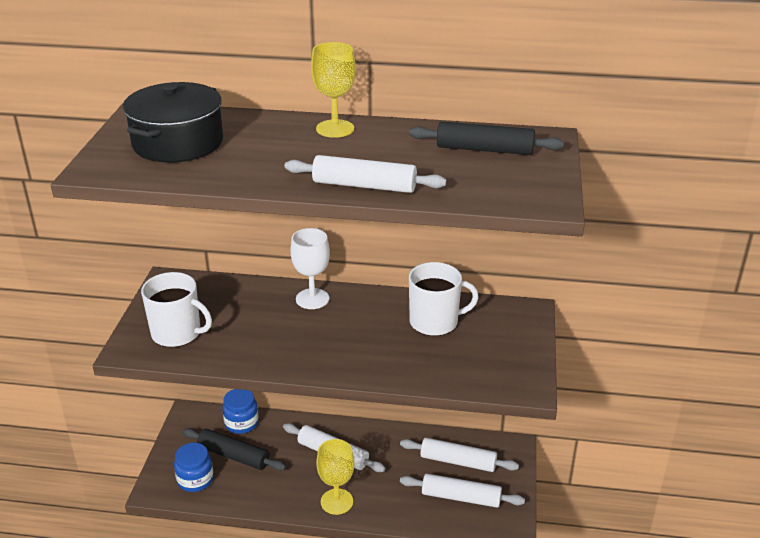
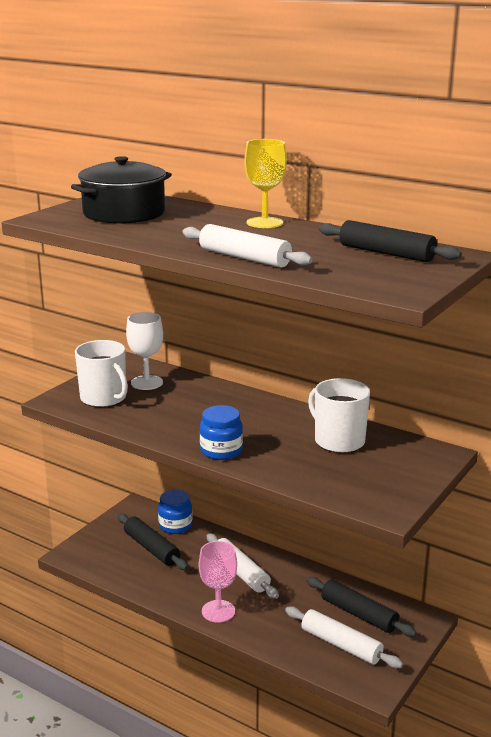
camera: 25 degrees right, 10 degrees down
(195, 480) = (107, 557): blue jar -> blue jar (221, 451)
(312, 299) = (238, 400): white goblet -> white goblet (147, 383)
(336, 501) = (218, 611): yellow goblet -> pink goblet
(435, 322) = (338, 441): white mug -> white mug turned 150 degrees counterclockwise
(458, 461) = (358, 614): white rolling pin -> black rolling pin

